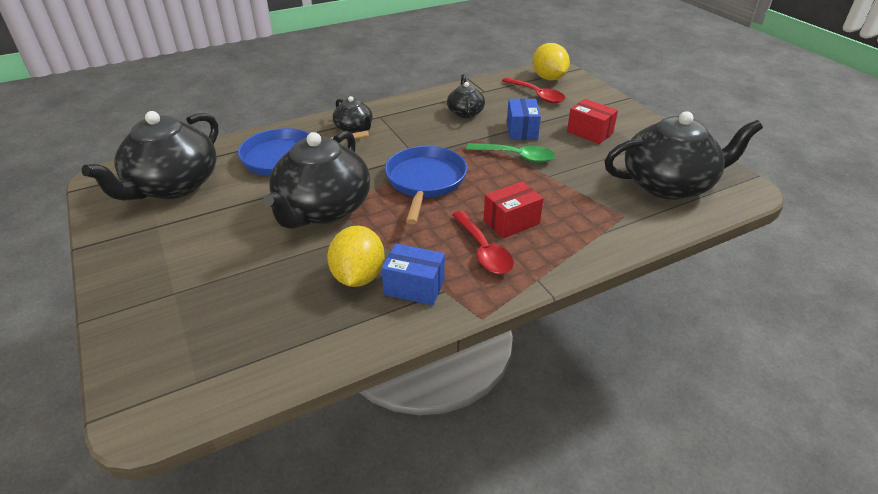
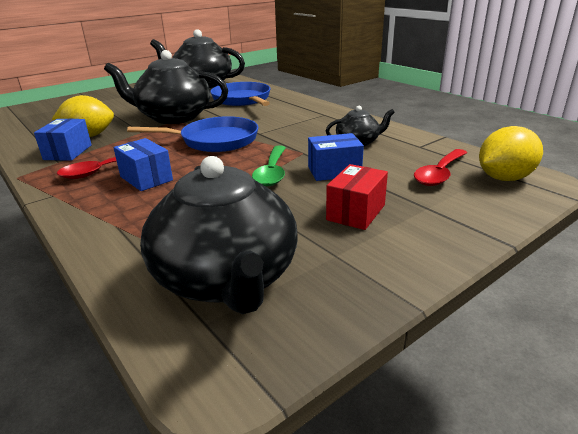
camera: 80 degrees right, 10 degrees down
(354, 128) = (296, 110): black teapot -> none
(511, 222) = (146, 178): red box -> blue box

